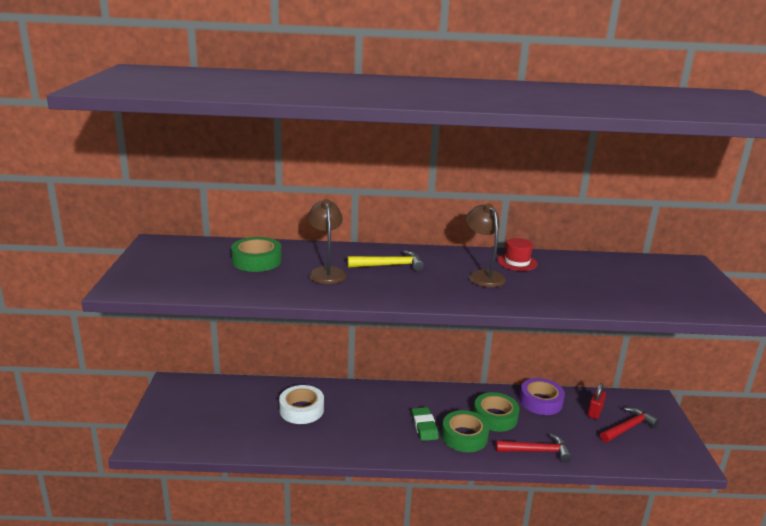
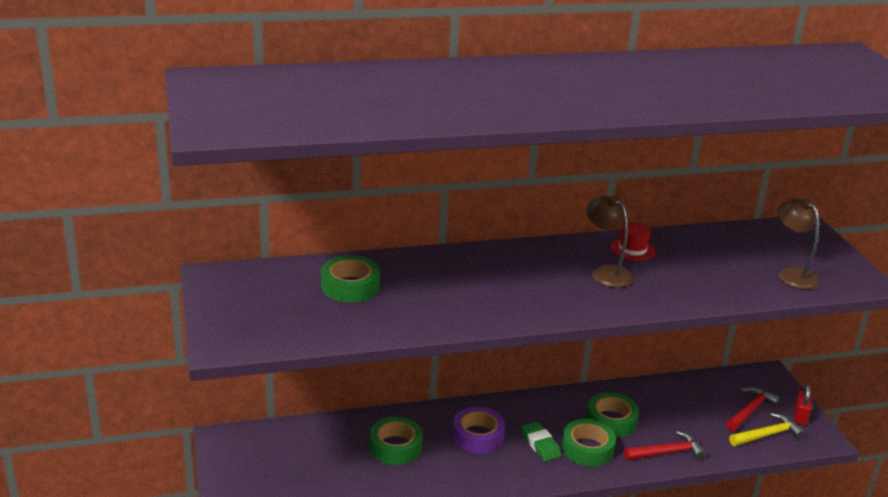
camera: 15 degrees left, 5 degrees up
(301, 410) = (395, 447): white tape -> green tape
(326, 272) = (438, 291): brown lamp -> brown lamp (792, 274)
(390, 265) = (501, 272): yellow hammer -> yellow hammer (768, 435)
(540, 401) = (652, 394): purple tape -> purple tape (478, 436)
(595, 412) = (712, 398): red padlock -> red padlock (800, 416)

